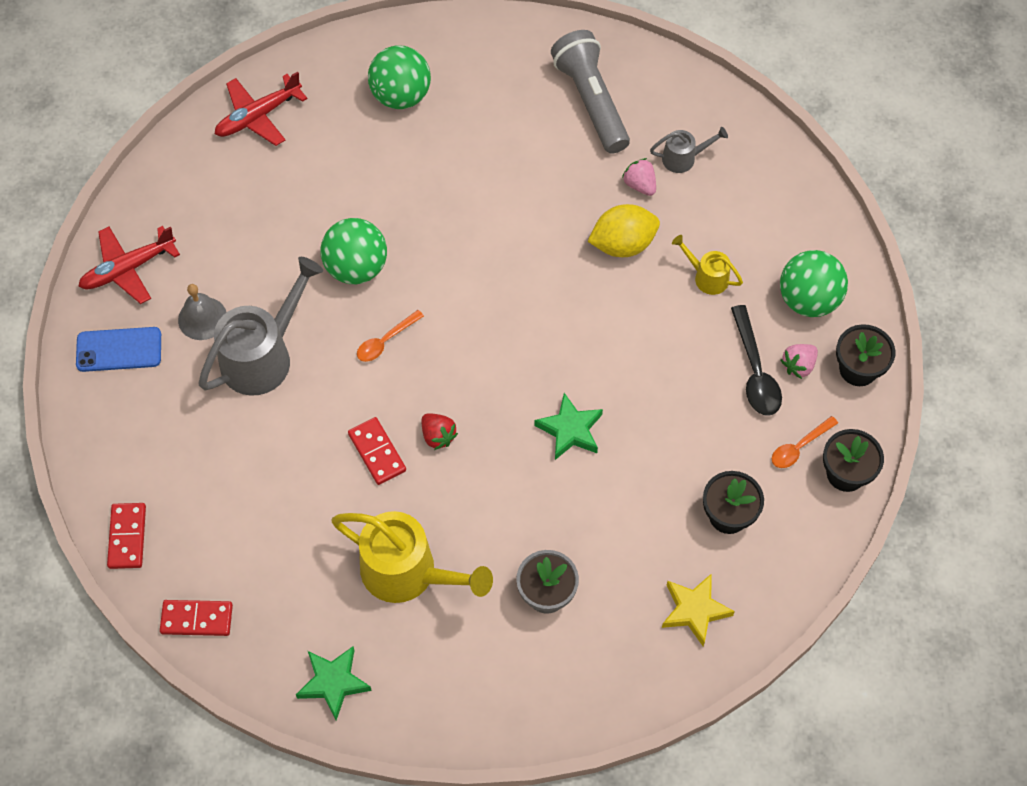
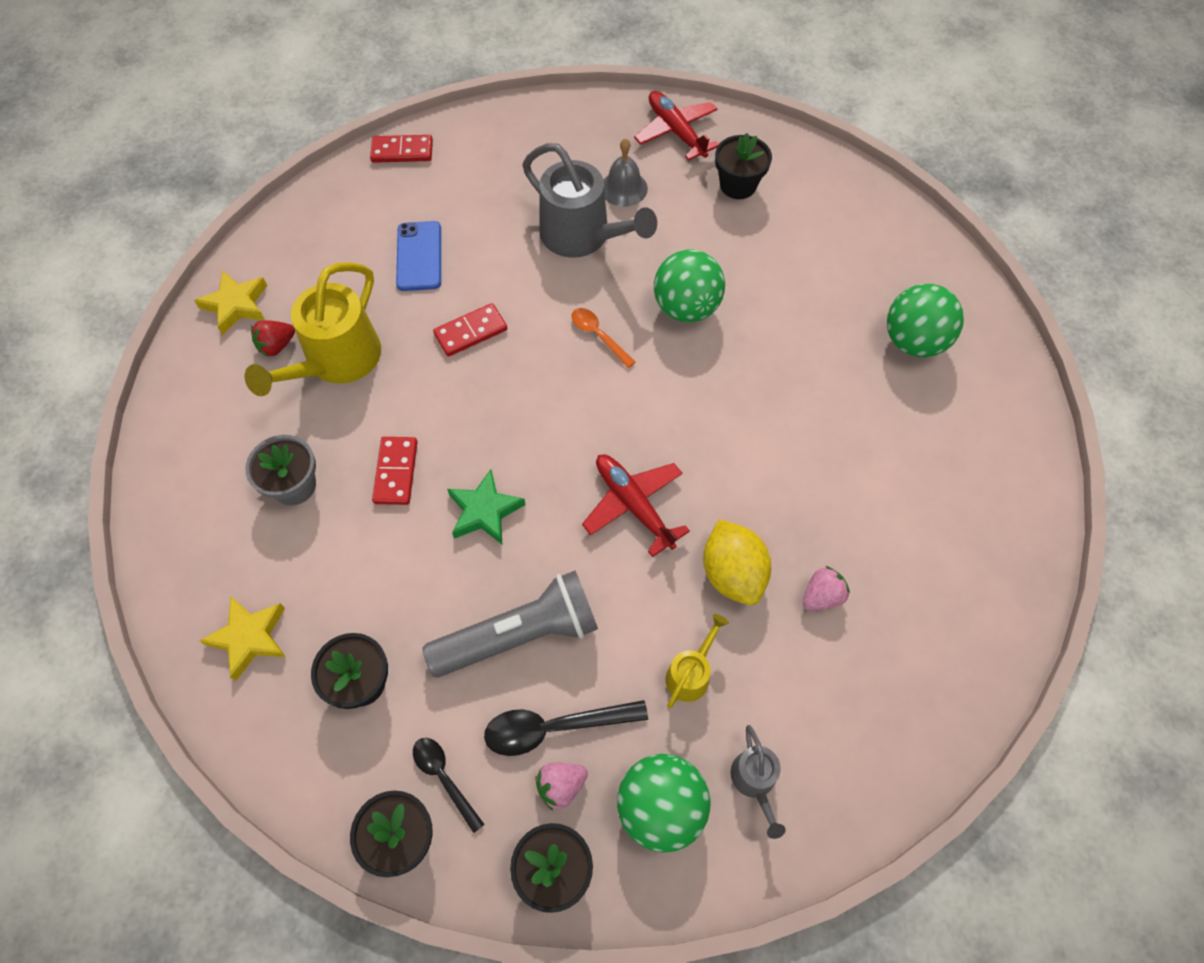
camera: 90 degrees right, 0 degrees up
(119, 349) = (590, 132): blue phone -> blue phone (419, 256)
(197, 619) = (316, 203): red domino -> red domino (396, 472)
(208, 217) = (738, 185): none -> black flower pot
(258, 116) = (865, 218): red plane -> red plane (633, 505)
(333, 682) = (236, 305): green star -> yellow star
(438, 436) = (485, 384): red strawberry -> red strawberry (276, 346)
(591, 101) = (940, 541): grey flashlight -> grey flashlight (519, 635)
(684, 158) = (869, 653): grey watering can -> grey watering can (755, 782)
(798, 366) = (561, 786): pink strawberry -> pink strawberry turned 75 degrees counterclockwise
(799, 447) = (444, 777): orange spoon -> black spoon

